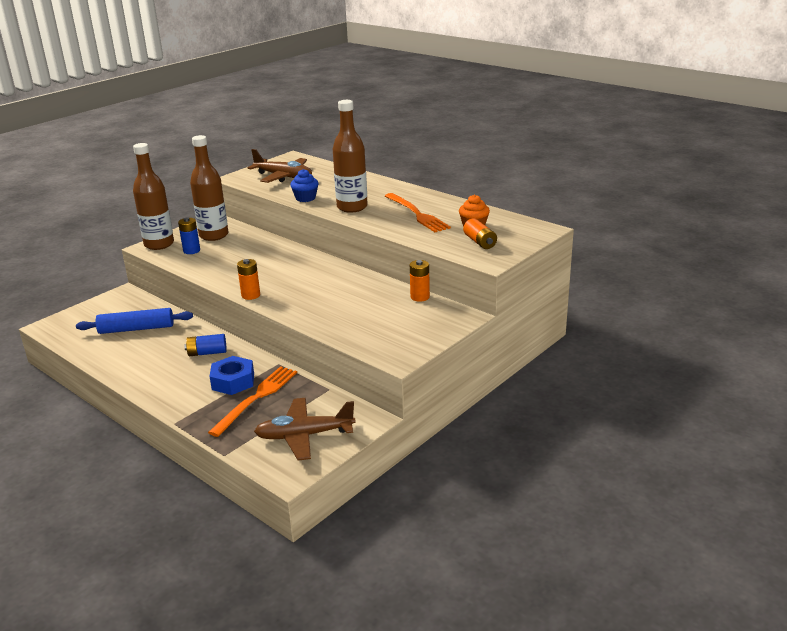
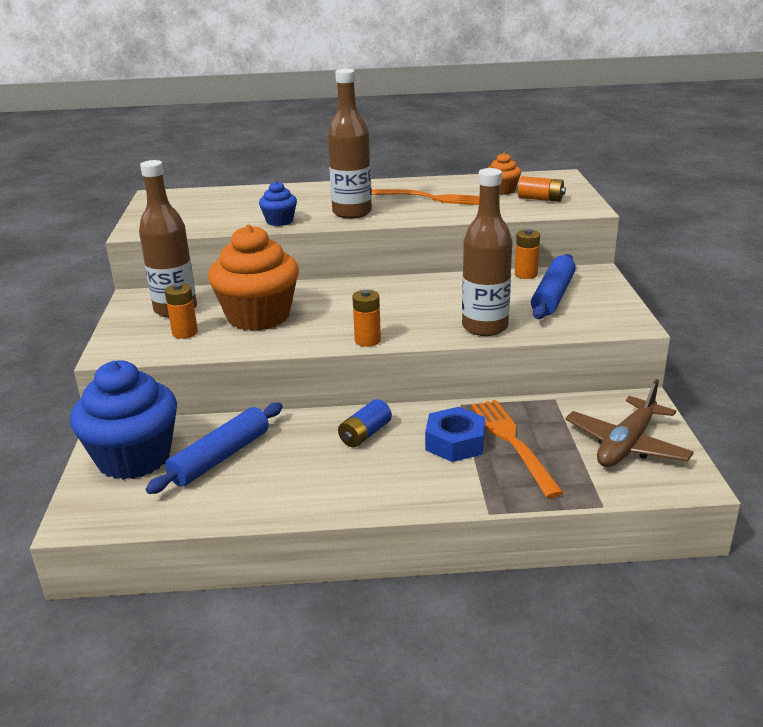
camera: 45 degrees left, 0 degrees up
(110, 310) = (134, 458): none -> blue cupcake
(159, 244) = (121, 344): brown bottle -> brown bottle (485, 327)
(191, 250) = (185, 333): blue battery -> orange battery
(237, 257) = (258, 316): none -> orange cupcake
(283, 177) = (198, 212): brown plane -> none
(400, 318) = (553, 296): none -> blue rolling pin

